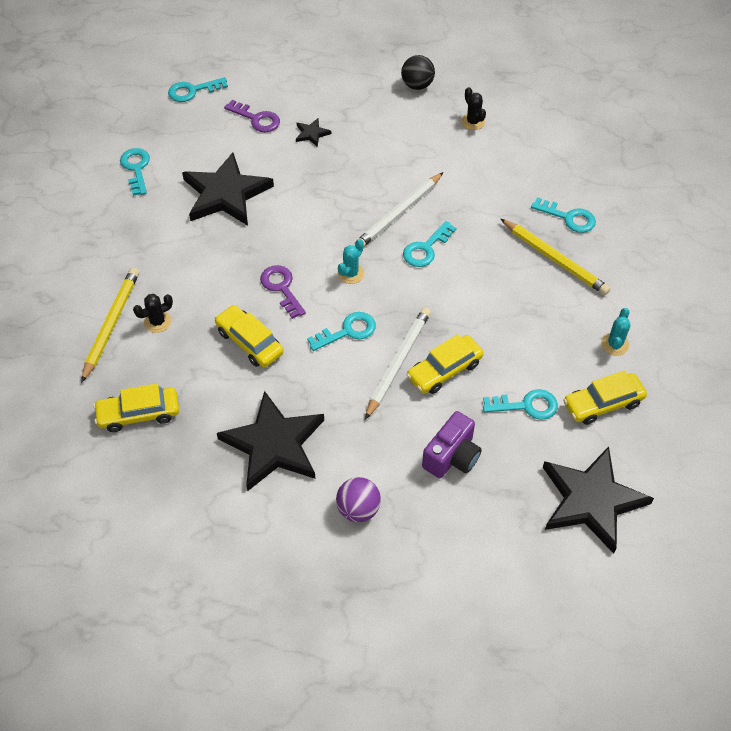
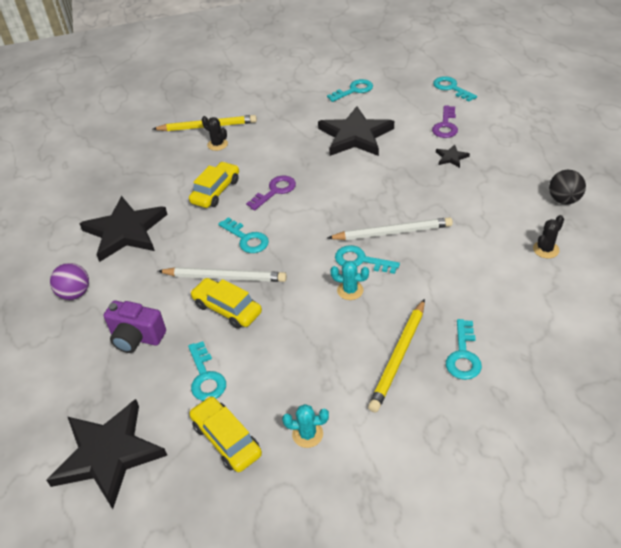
camera: 75 degrees right, 10 degrees down
(139, 414) = (136, 162): yellow car -> none
(351, 273) = (308, 223): turquoise cactus -> turquoise cactus (350, 290)
(399, 213) = (392, 232): white pencil -> white pencil turned 150 degrees clockwise

